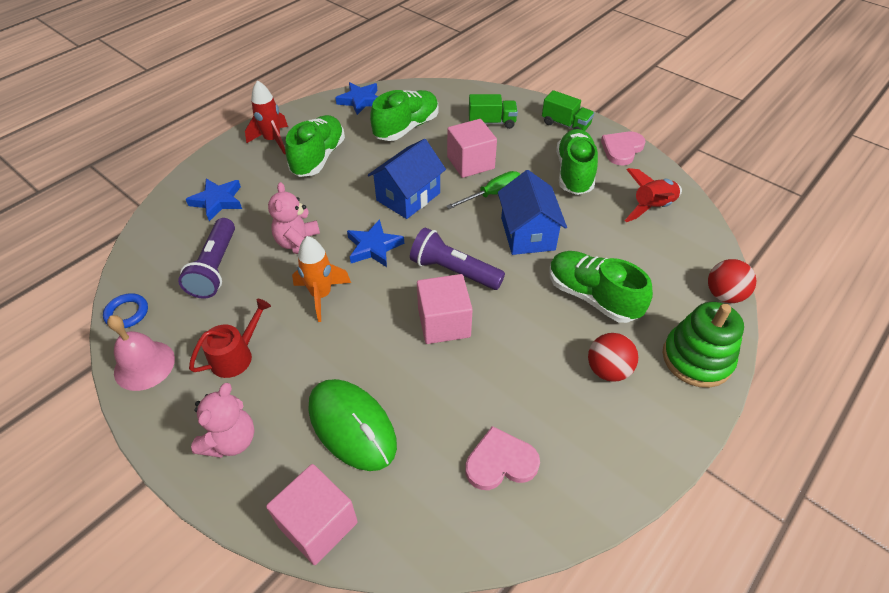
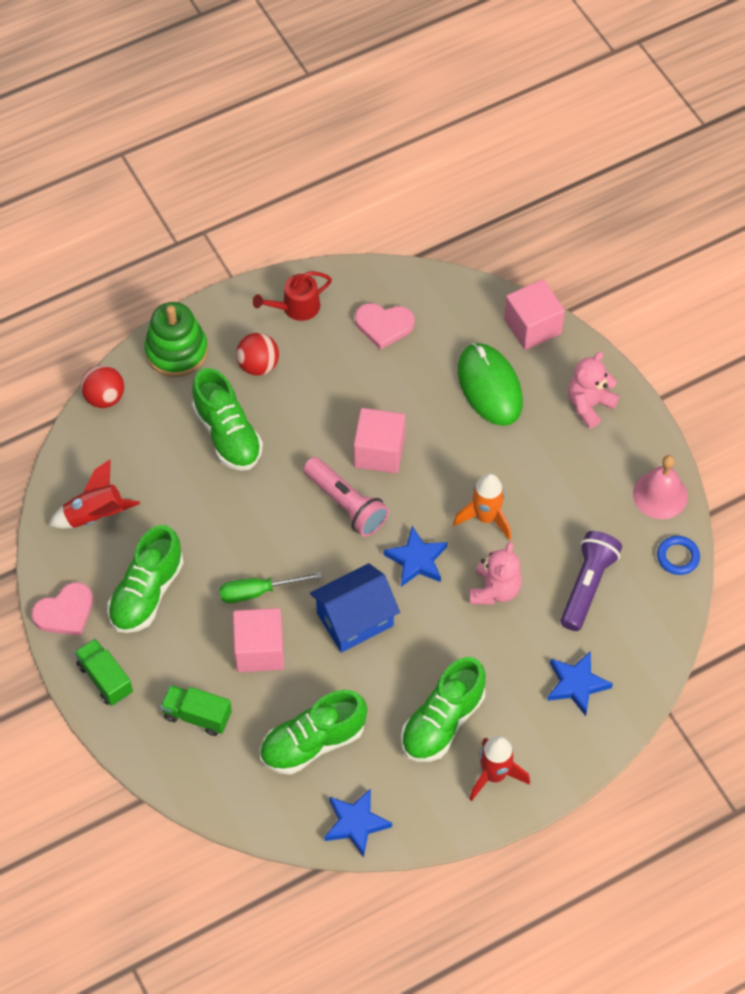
camera: 160 degrees left, 10 degrees up
(236, 356) = (577, 478): red watering can -> red watering can (296, 307)
(454, 271) = (346, 504): purple flashlight -> pink flashlight
(527, 233) = (248, 525): blue house -> none

